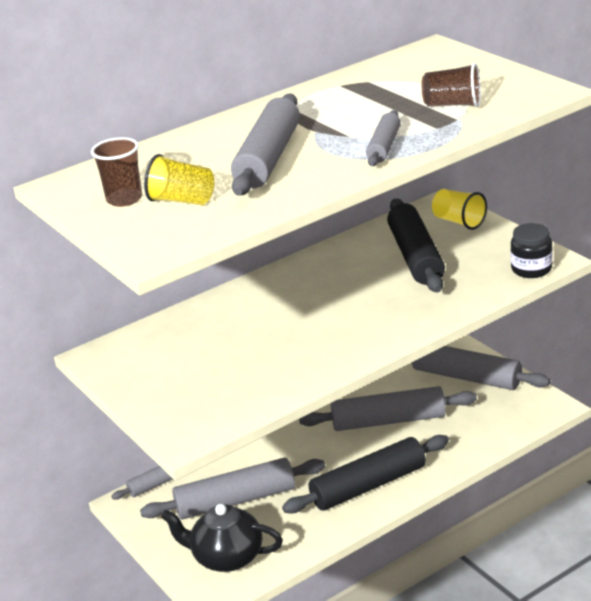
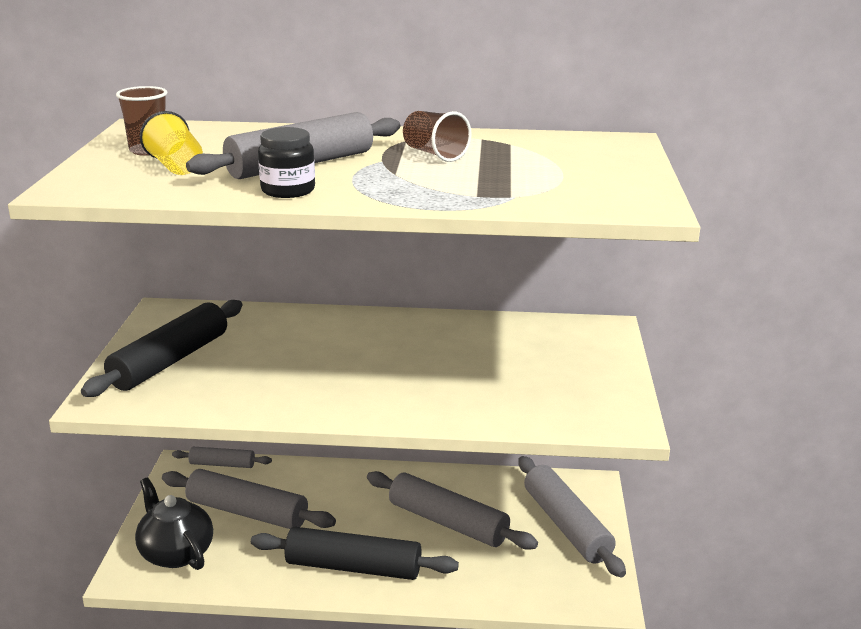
camera: 35 degrees right, 5 degrees down
(384, 146) = (400, 191): grey rolling pin -> none
(416, 256) = (511, 359): black rolling pin -> black rolling pin (170, 361)
(453, 105) = (534, 185): brown cup -> brown cup (434, 154)
(459, 221) = (599, 349): yellow cup -> none
(531, 269) = (594, 423): black jar -> black jar (288, 190)

